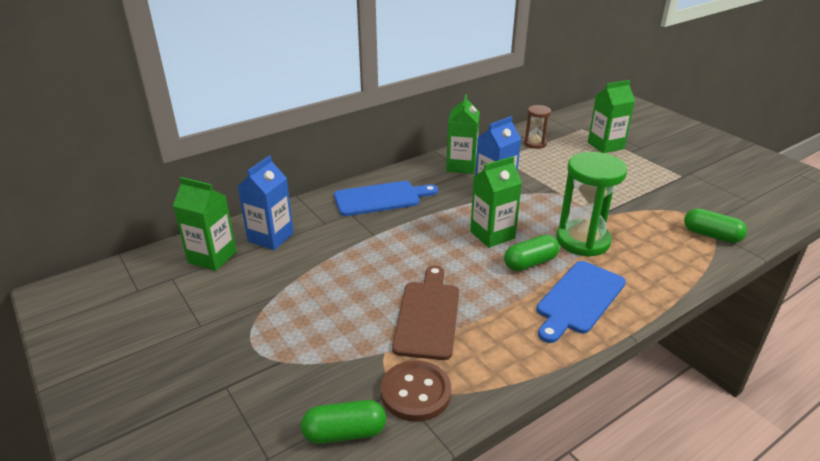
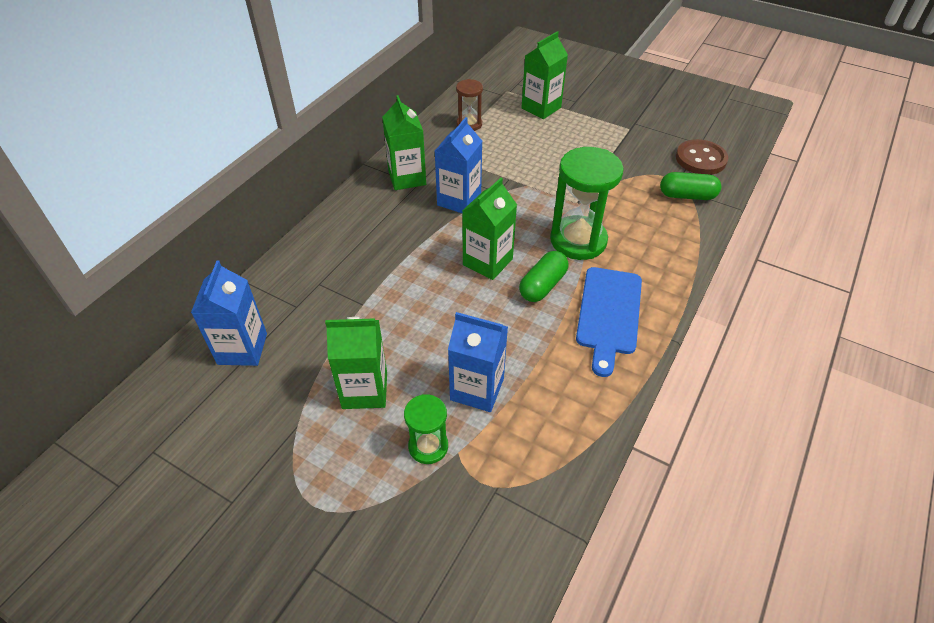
camera: 25 degrees left, 15 degrees up
(212, 257) = (186, 403): green carton -> green carton (365, 390)
(344, 433) = (472, 566): green capsule -> none
(363, 340) = (428, 446): none -> green hourglass
(381, 198) = (342, 251): blue cutting board -> none
(415, 392) = (515, 487): brown button -> brown button (700, 159)
(428, 315) = (477, 389): brown cutting board -> blue carton

